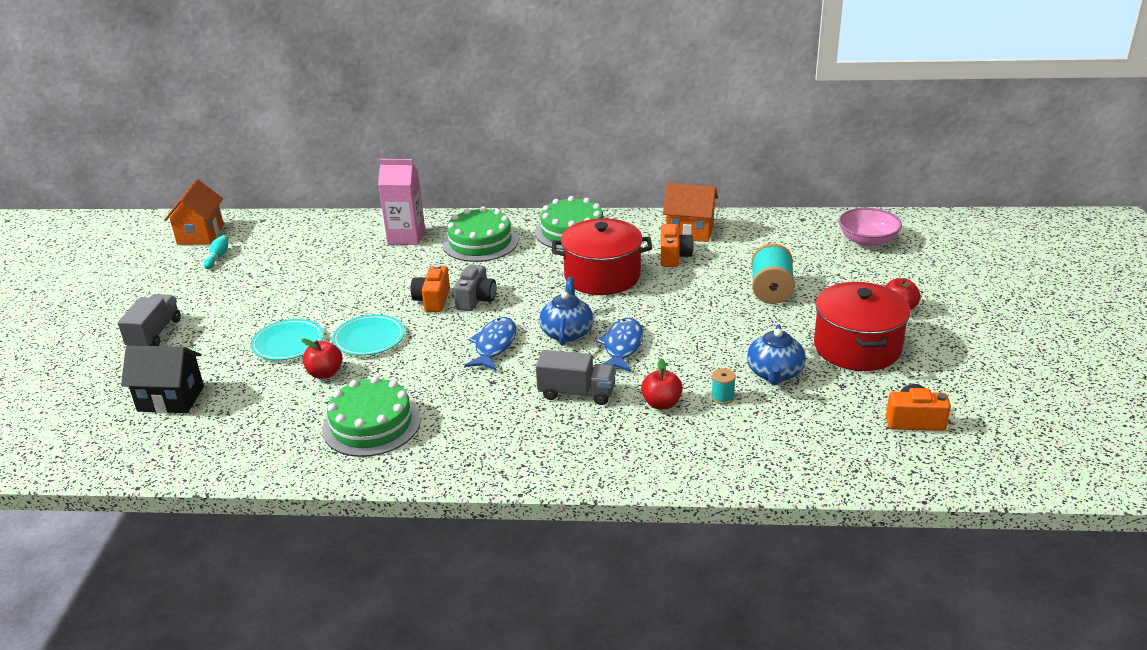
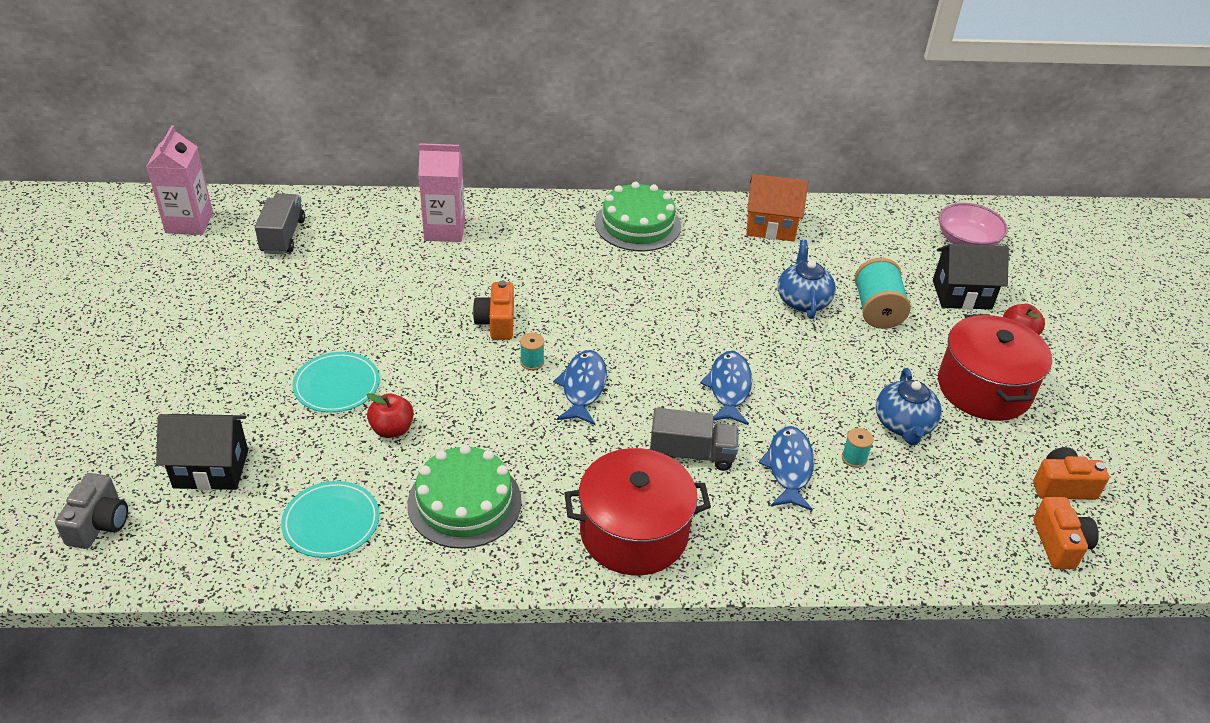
camera: 10 degrees left, 10 degrees up
(155, 334) = (167, 372): grey truck -> grey truck (283, 236)
(200, 234) = (189, 223): orange house -> pink carton
(218, 257) = (219, 257): turquoise bowling pin -> none
(369, 338) = (433, 378): turquoise plate -> turquoise plate (331, 522)
(455, 327) = (532, 362): none -> turquoise spool
(476, 299) = (547, 322): grey camera -> grey camera (99, 523)
(480, 242) = (534, 239): green cake -> none
(567, 332) = (662, 369): blue teapot -> blue teapot (803, 300)
(602, 276) = (685, 289): red pot -> red pot (634, 532)
(661, 404) = (789, 467): red apple -> blue fish
(674, 256) = (760, 261): orange camera -> orange camera (1059, 544)
(853, 279) = (962, 295): none -> black house

